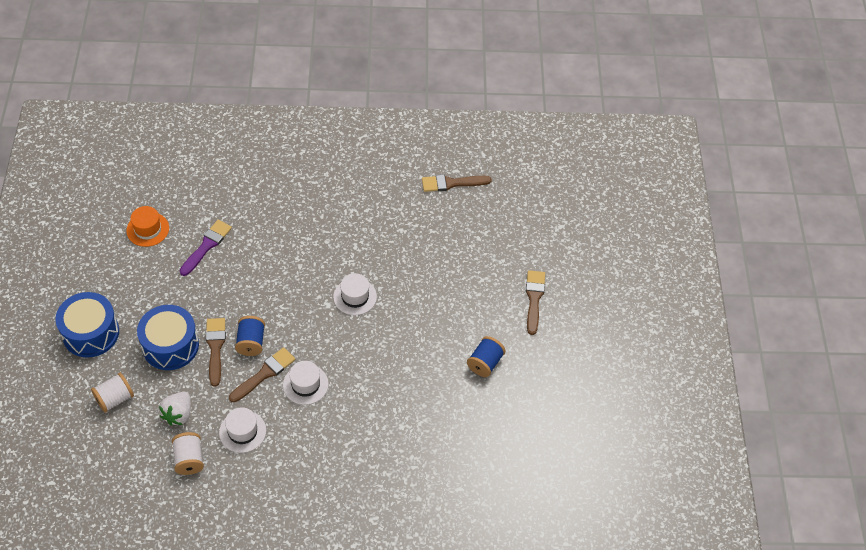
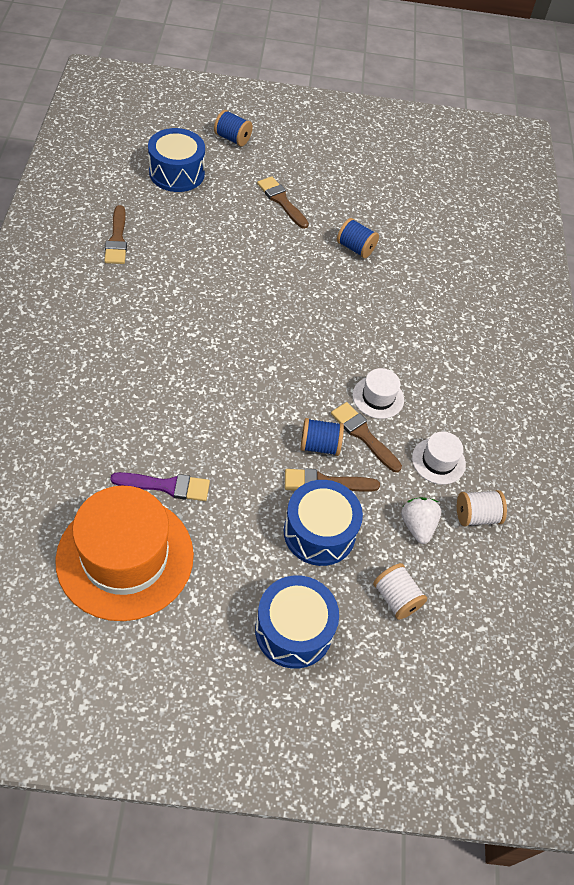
camera: 90 degrees left, 0 degrees up
(148, 229) = (125, 557): orange hat -> orange hat, size x2.23
(178, 414) = (417, 526): white strawberry -> white strawberry turned 120 degrees counterclockwise
(207, 246) = (166, 486): purple brush -> purple brush turned 150 degrees clockwise
(355, 297) = (264, 342): white hat -> none
(534, 299) = (281, 201): brown brush -> brown brush turned 45 degrees clockwise
(548, 214) = (177, 173): none -> blue drum
(612, 252) = (232, 138): none -> blue spool

